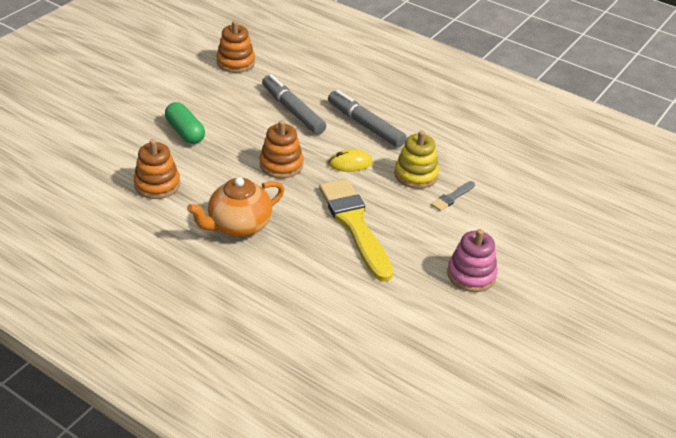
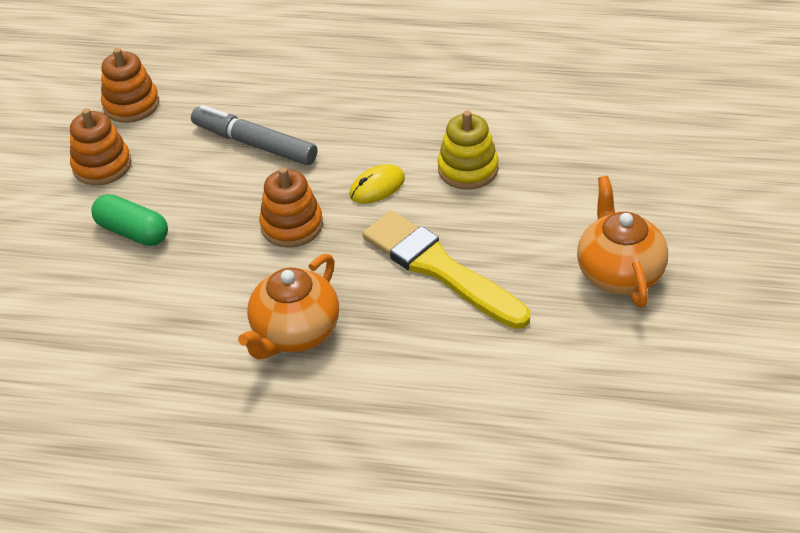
camera: 20 degrees left, 5 degrees up
(157, 184) = (147, 322): orange stacking toy -> orange stacking toy (102, 165)
(365, 125) = (360, 127): grey marker -> none
(452, 197) = (530, 181): grey brush -> none
(471, 275) = (619, 273): pink stacking toy -> orange teapot

